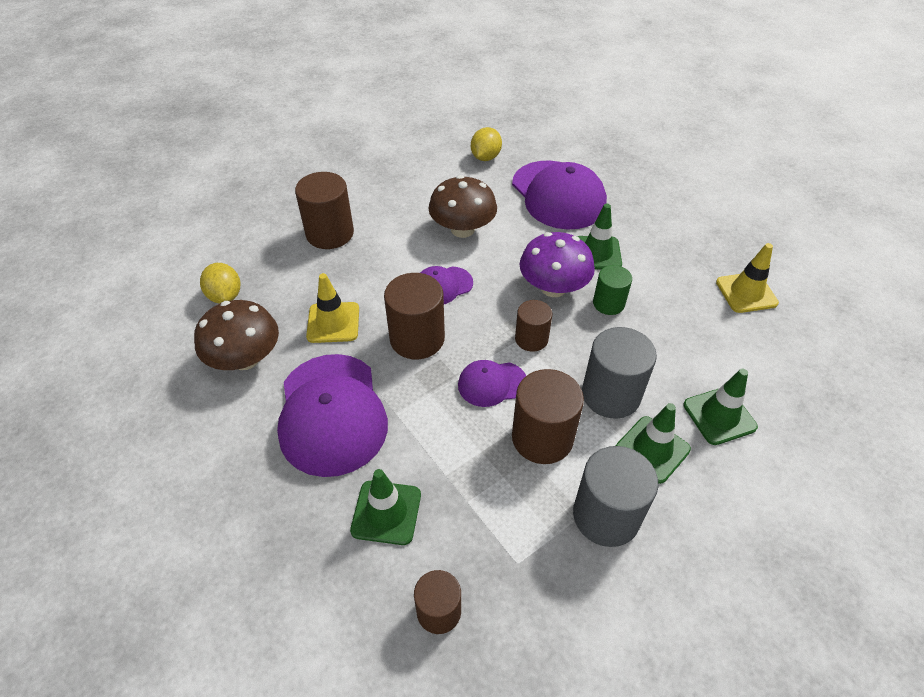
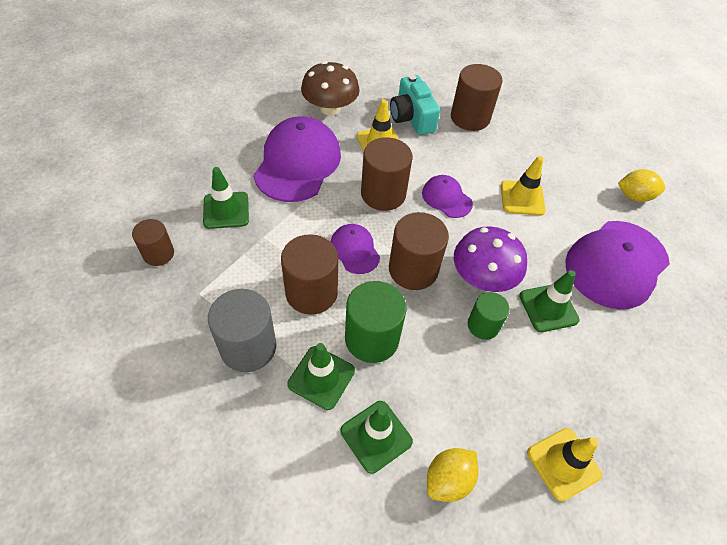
camera: 70 degrees right, 5 degrees up
(225, 296) = (381, 83): yellow lemon -> yellow lemon (448, 479)
(304, 282) = (412, 118): none -> turquoise camera
(332, 414) = (298, 163): purple cap -> purple cap turned 135 degrees clockwise
(462, 229) = (522, 198): brown mushroom -> yellow traffic cone
(531, 339) = (413, 269): brown cylinder -> brown cylinder, size x1.65
(611, 394) = (372, 338): grey cylinder -> green cylinder

